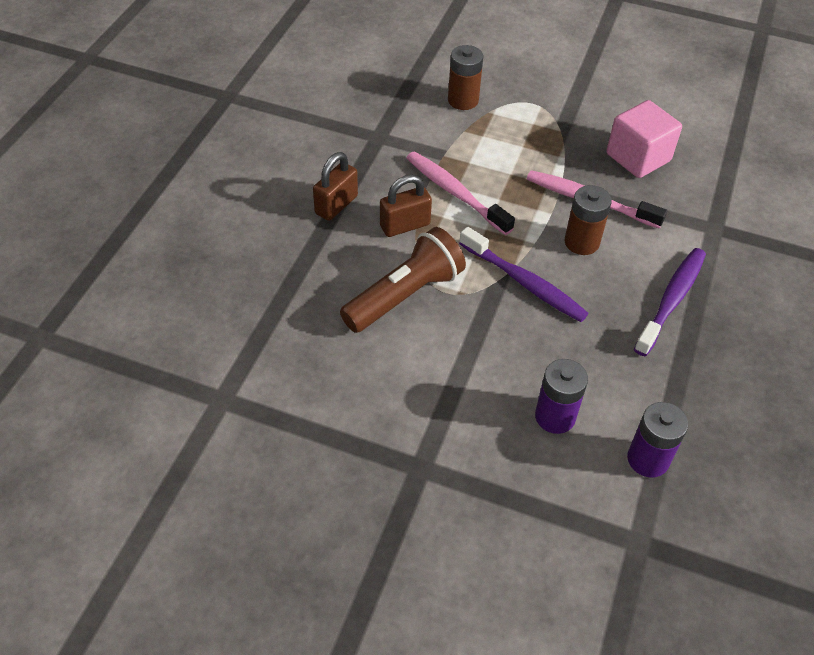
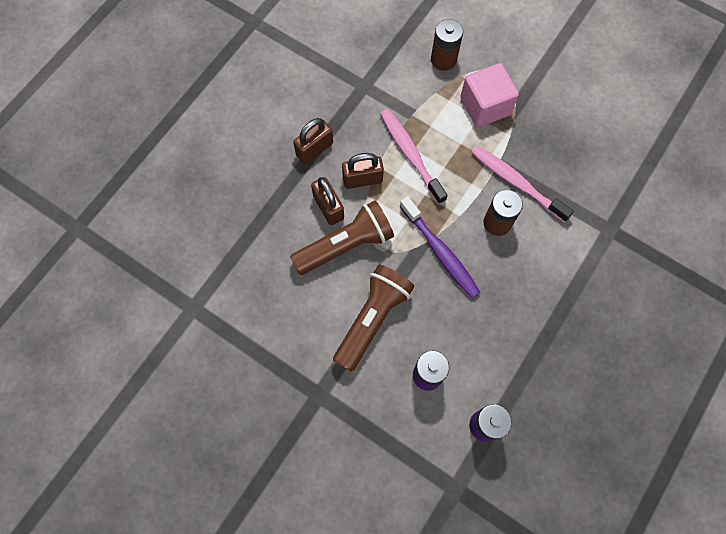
camera: 15 degrees right, 20 degrees up
(371, 260) = (328, 207): none -> brown padlock
(463, 368) = (372, 319): none -> brown flashlight
(638, 157) = (571, 146): pink cube -> pink cube (485, 106)
(671, 300) = (551, 291): purple toothbrush -> none

